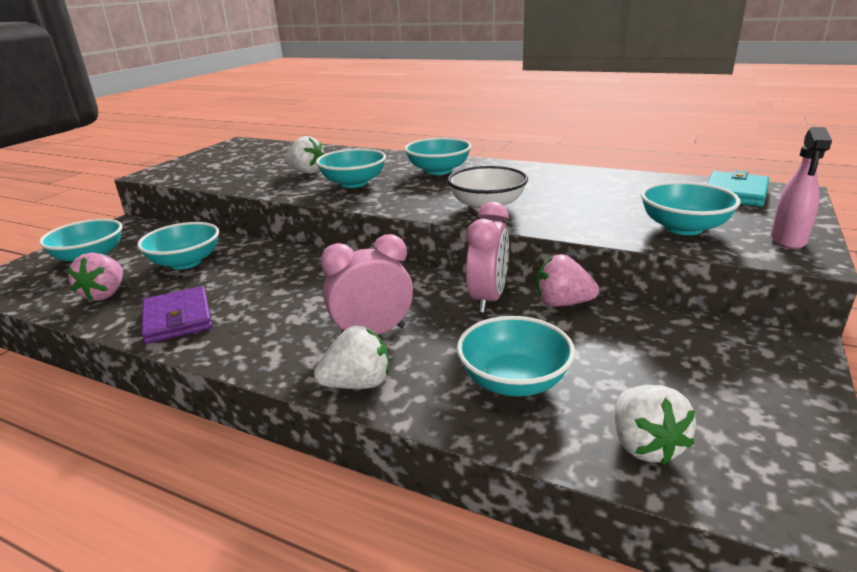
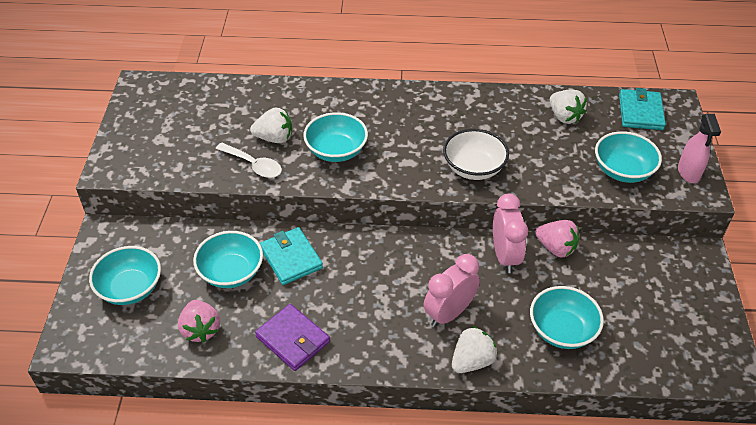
camera: 25 degrees left, 20 degrees up
(251, 262) = (291, 258): none -> turquoise wallet
(268, 183) = (253, 165): none -> white spoon
(438, 170) = (397, 114): turquoise bowl -> none
(562, 303) = (556, 248): pink strawberry -> pink strawberry turned 135 degrees counterclockwise
(645, 445) = (649, 356): white strawberry -> white strawberry (564, 117)

